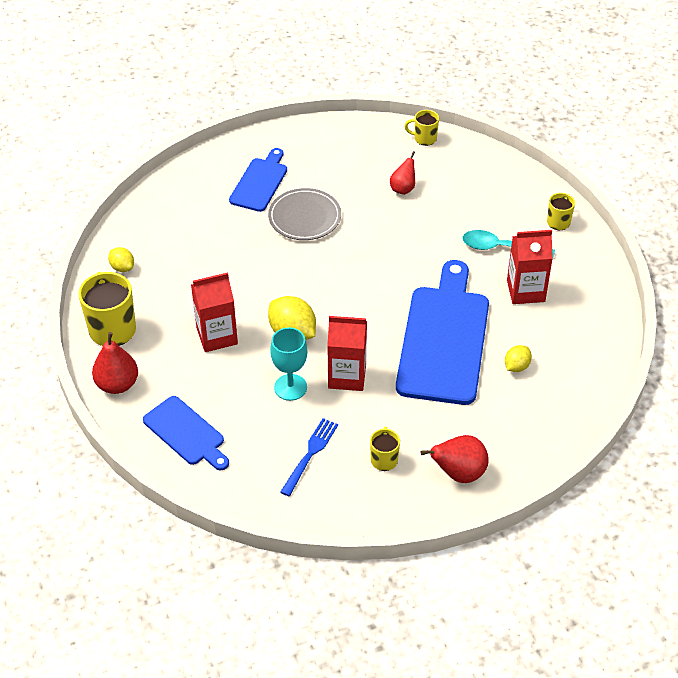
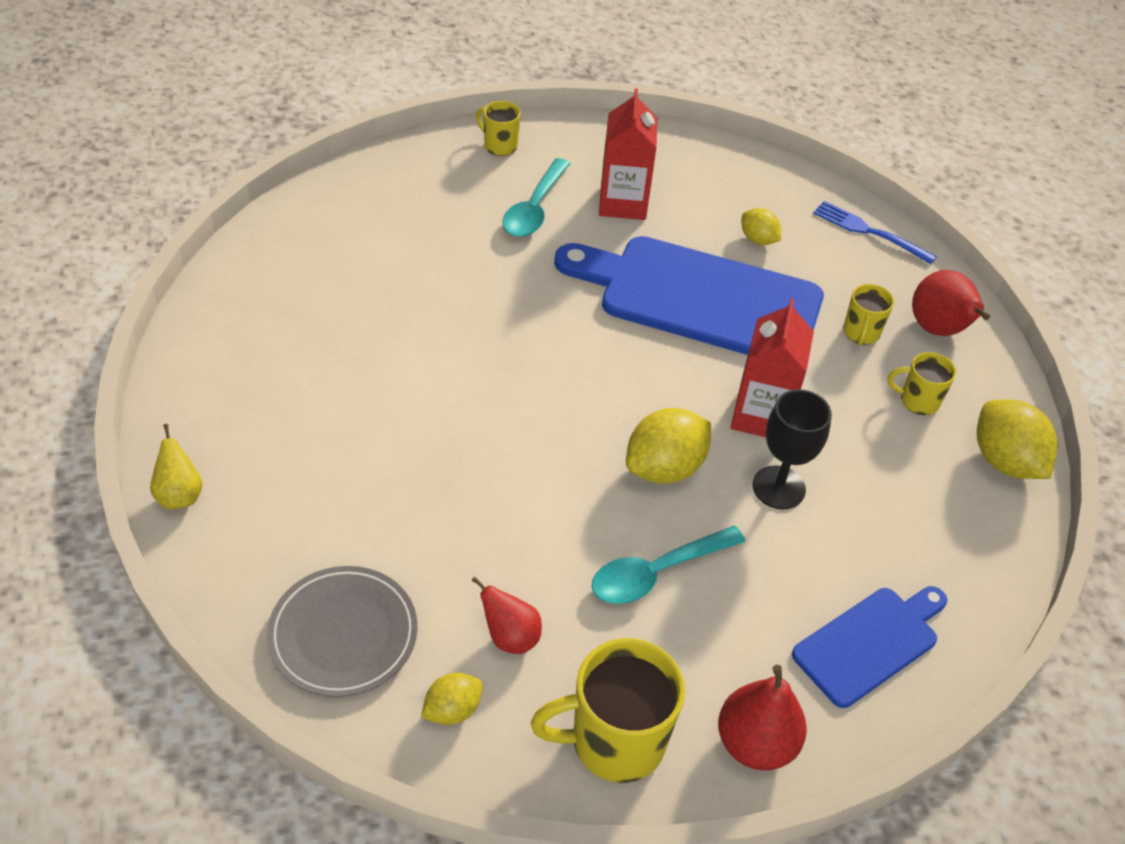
camera: 85 degrees left, 0 degrees up
(217, 336) = (656, 573): red carton -> turquoise spoon
(229, 150) = (180, 495): none -> yellow pear
(260, 182) = (290, 461): blue cutting board -> none
(290, 387) = (778, 487): turquoise goblet -> black goblet
(304, 217) = (401, 413): grey plate -> grey plate (343, 634)
(310, 454) = (910, 483): blue fork -> blue fork (869, 232)
(342, 507) = (1004, 461): none -> yellow lemon
(403, 189) = (376, 283): red pear -> red pear (510, 637)
(424, 138) = (269, 239): yellow mug -> yellow mug (861, 333)

